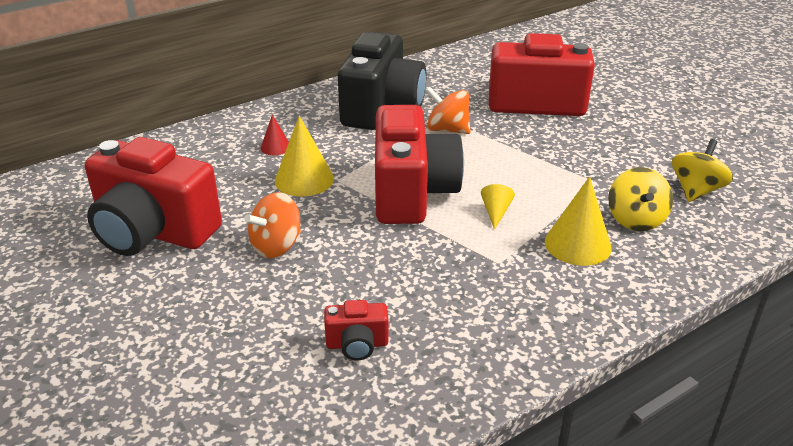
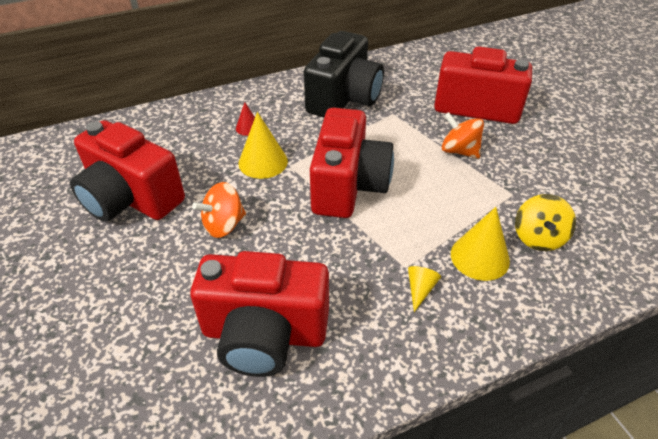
camera: 10 degrees right, 10 degrees up
(357, 344) = (264, 334): red camera -> red camera, size x2.32
(447, 129) = (394, 125): orange spinning top -> orange spinning top (459, 151)
(496, 212) = (415, 214): yellow cone -> yellow cone (420, 289)
(696, 190) = (601, 213): yellow spinning top -> none

